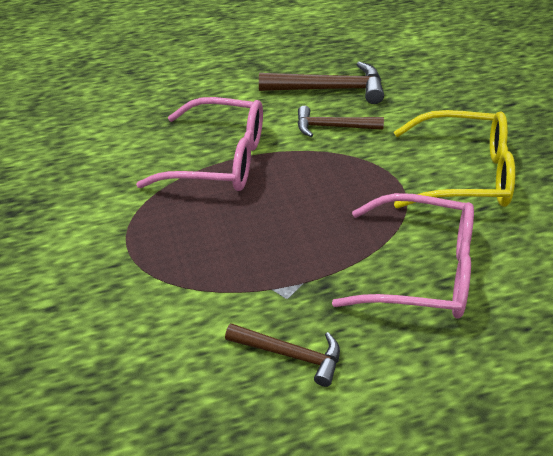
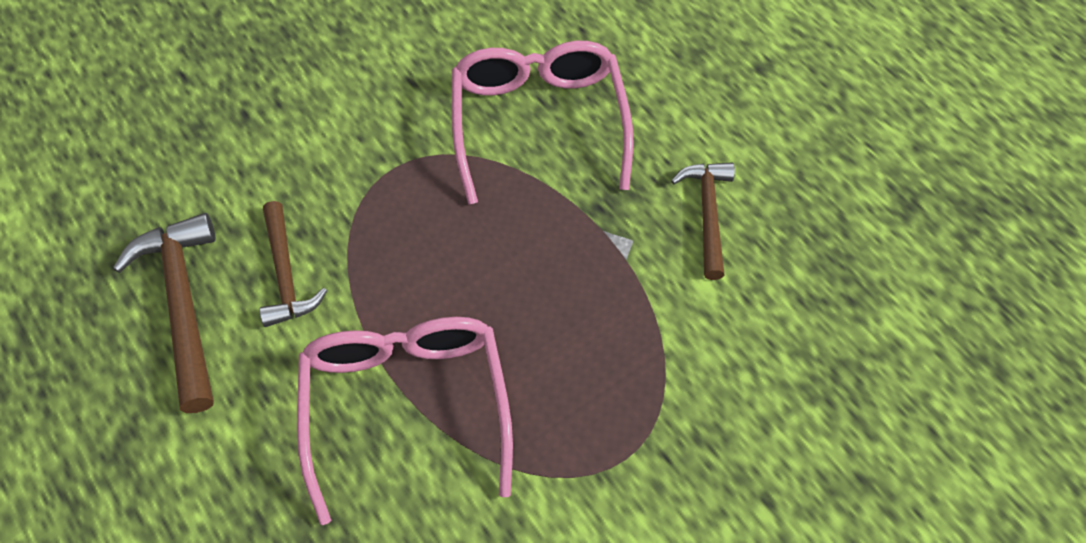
camera: 110 degrees left, 15 degrees up
(464, 174) = (354, 106): yellow glasses -> none

